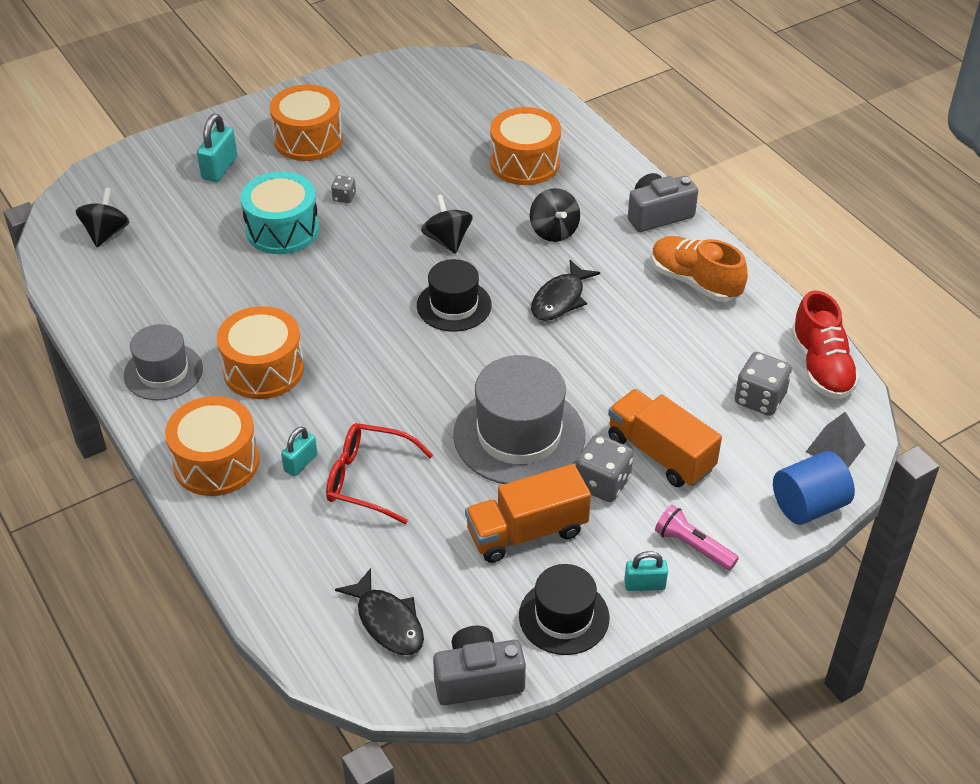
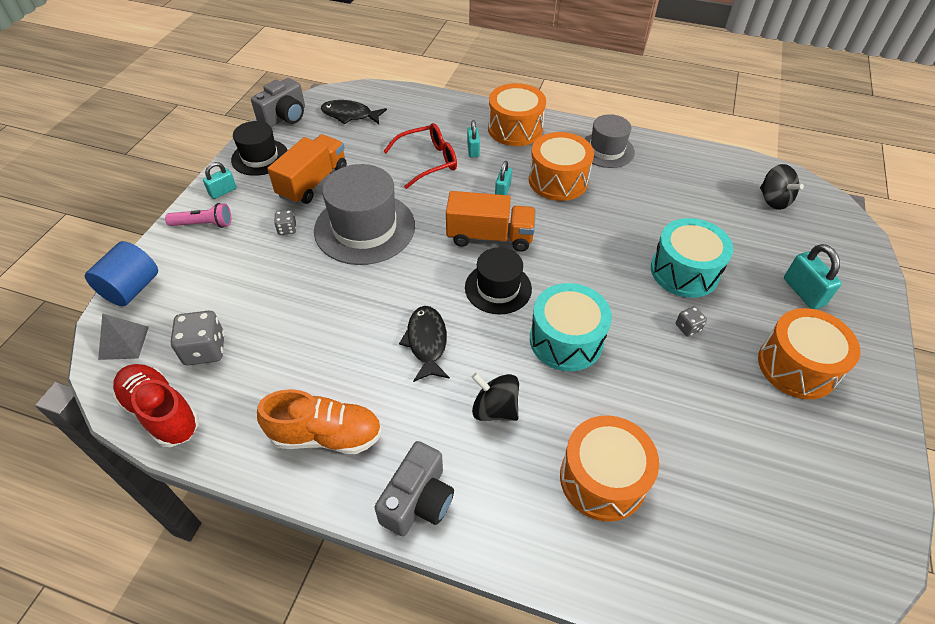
camera: 140 degrees right, 5 degrees up
(334, 392) = (502, 191): none -> turquoise padlock
(447, 240) = (566, 340): black spinning top -> turquoise drum
(602, 483) = (287, 229): grey dice -> grey dice, size x0.54
(660, 454) = (260, 267): orange truck -> orange truck (490, 236)

